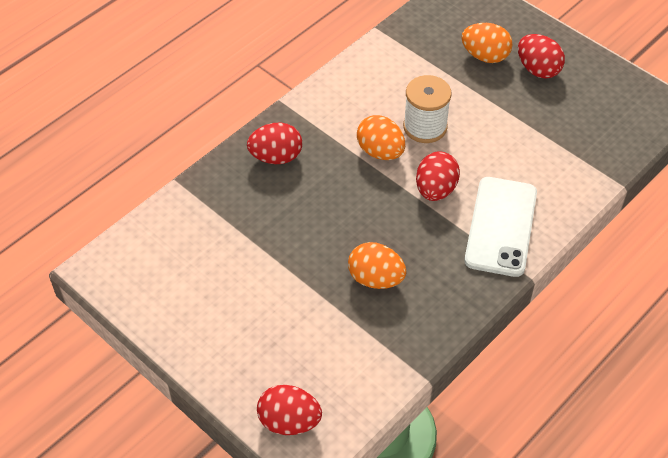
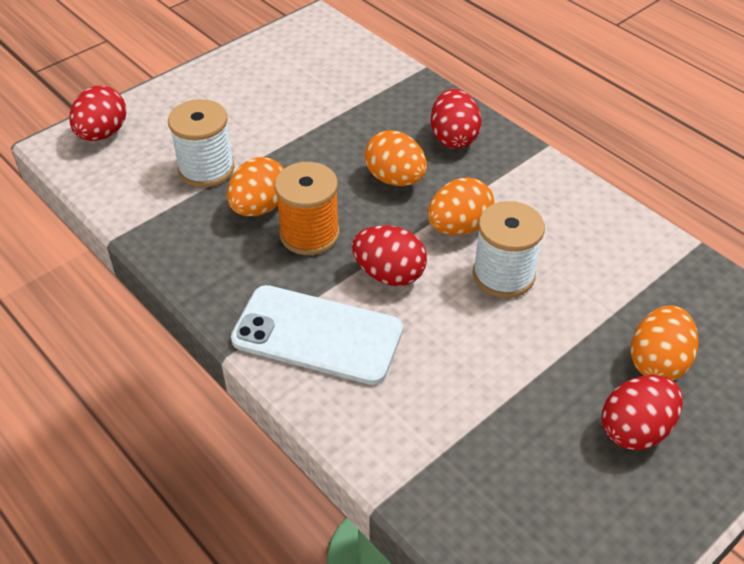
camera: 95 degrees right, 5 degrees down
(330, 192) = (395, 179): none -> orange egg
(332, 325) = (206, 169): none -> white spool
(401, 242) = (309, 234): none -> orange spool

